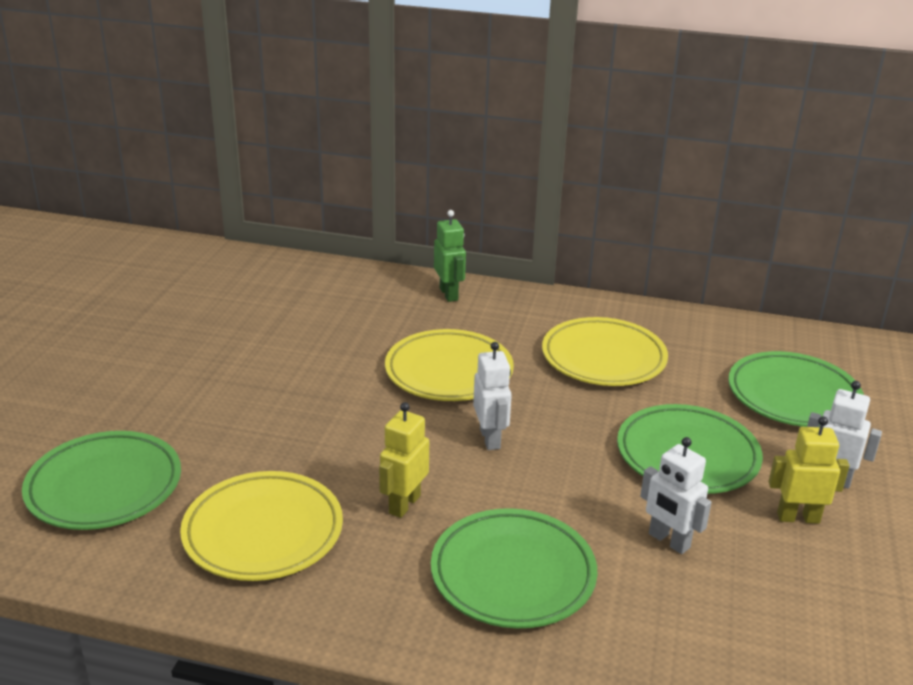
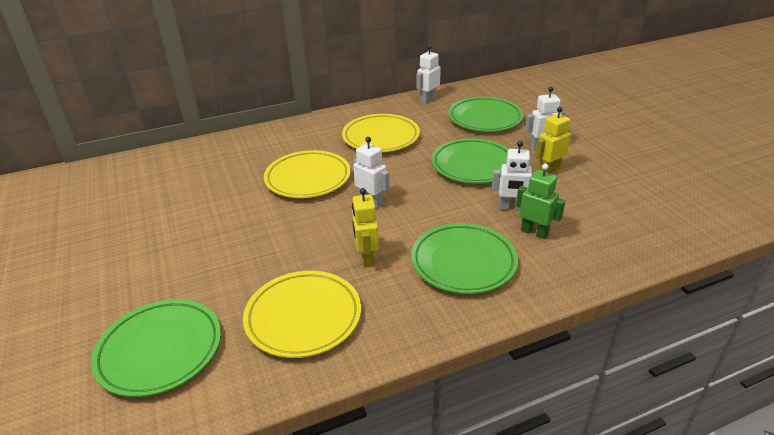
camera: 35 degrees left, 5 degrees up
(449, 294) = (258, 138): green robot -> green robot (534, 232)
(738, 331) = (428, 99): none -> white robot

